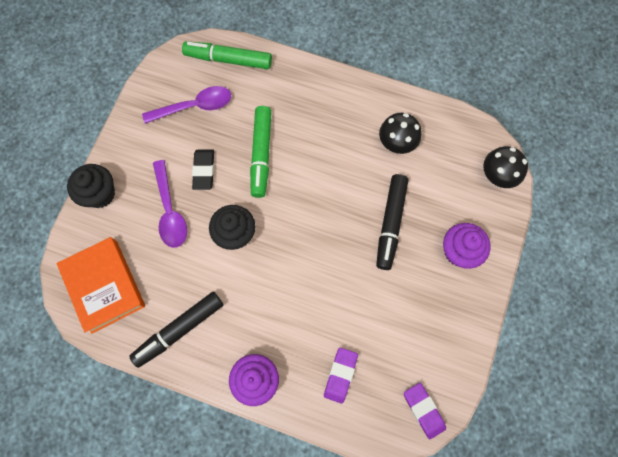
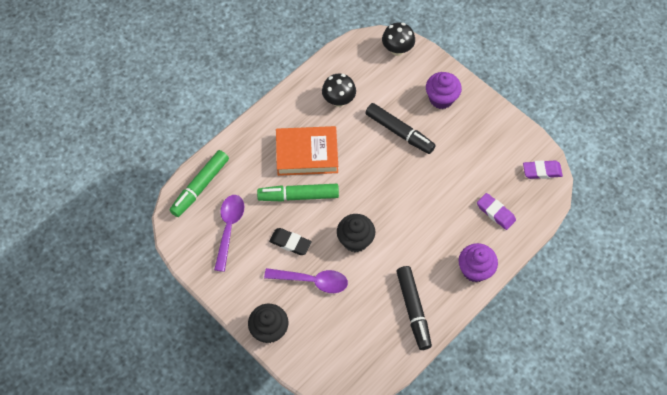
camera: 65 degrees left, 10 degrees down
(104, 286) = (352, 354): orange book -> orange book (307, 154)
(261, 154) = (298, 196): green marker -> green marker turned 150 degrees clockwise

